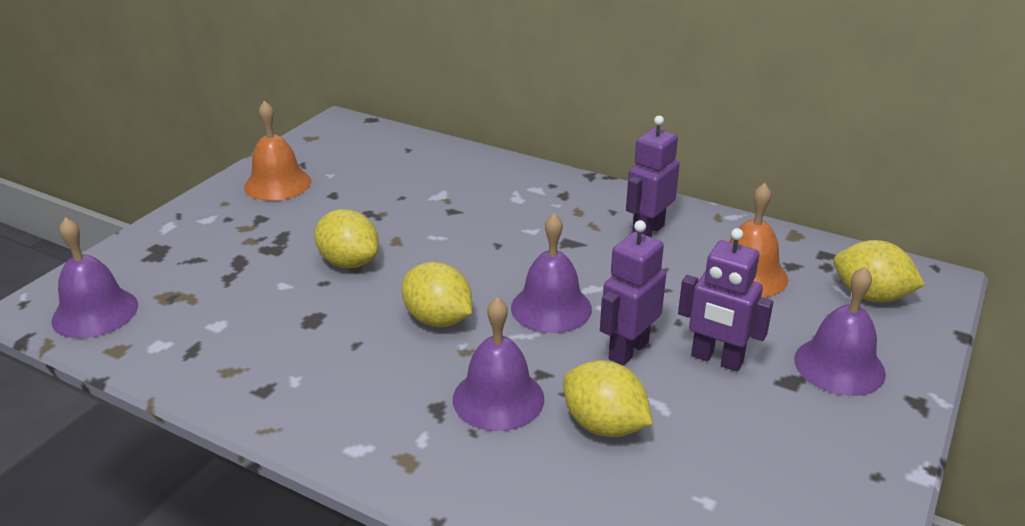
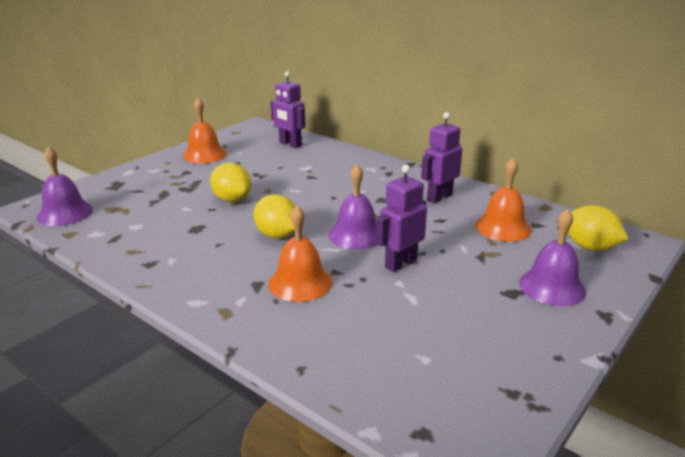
camera: 10 degrees right, 5 degrees down
(498, 398) = (300, 283): purple bell -> orange bell
(604, 425) = (367, 305): yellow lemon -> none
(716, 359) = (462, 275): purple robot -> purple robot (290, 144)

